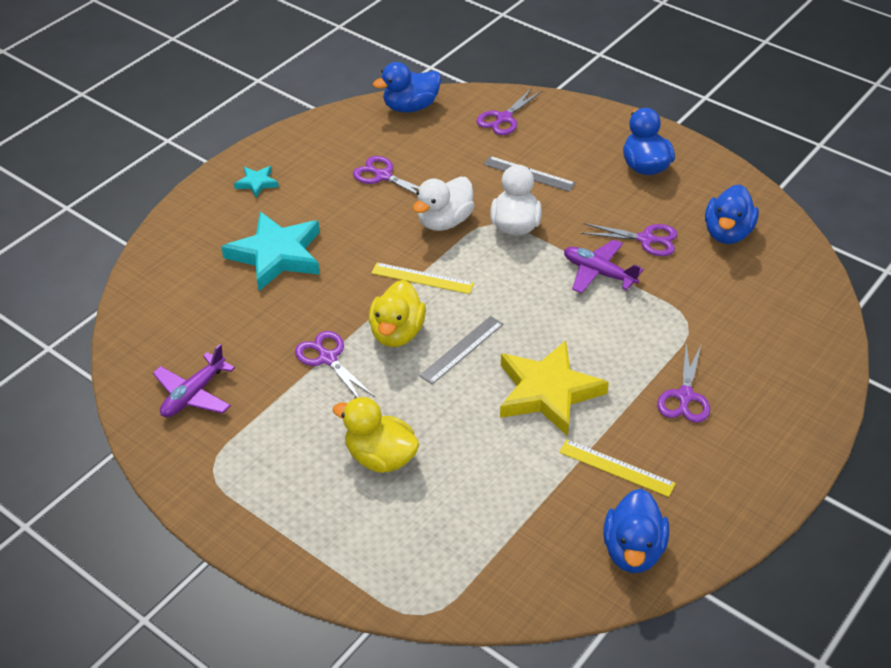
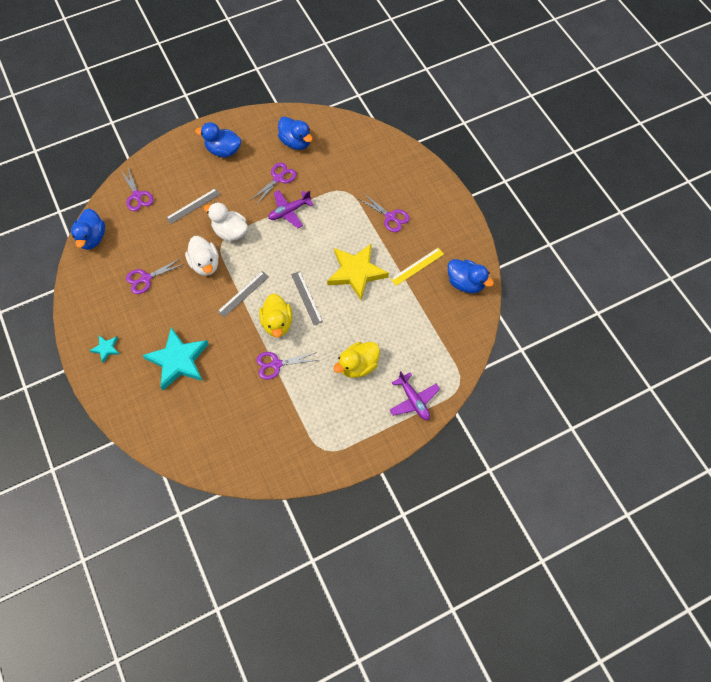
camera: 65 degrees left, 20 degrees up
(194, 394) = (265, 442): purple plane -> purple plane (413, 400)
(397, 333) = (277, 323): yellow duck -> yellow duck turned 45 degrees clockwise
(422, 278) = (243, 294): yellow ruler -> grey ruler

